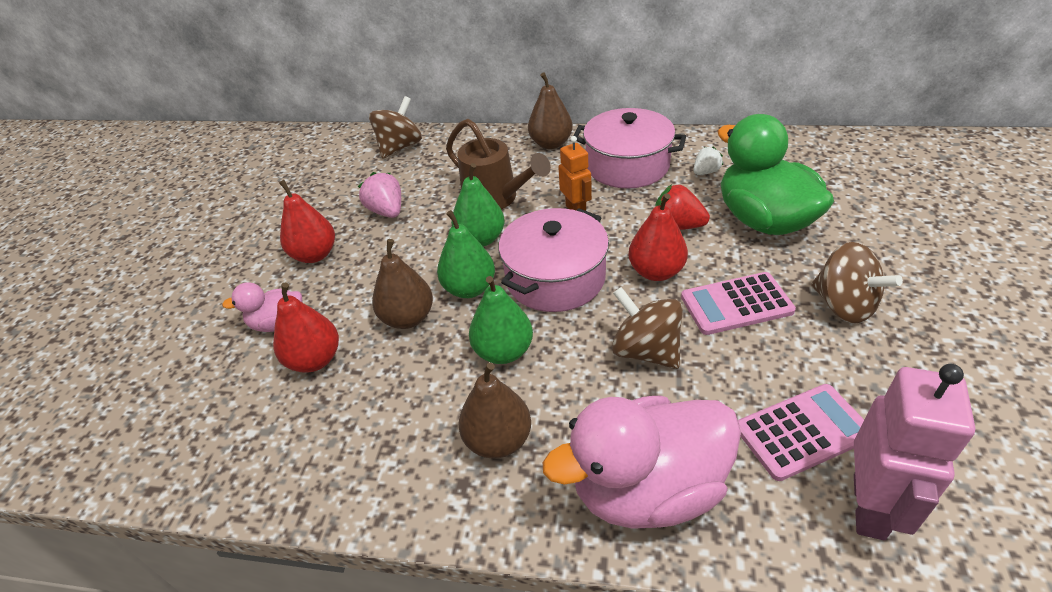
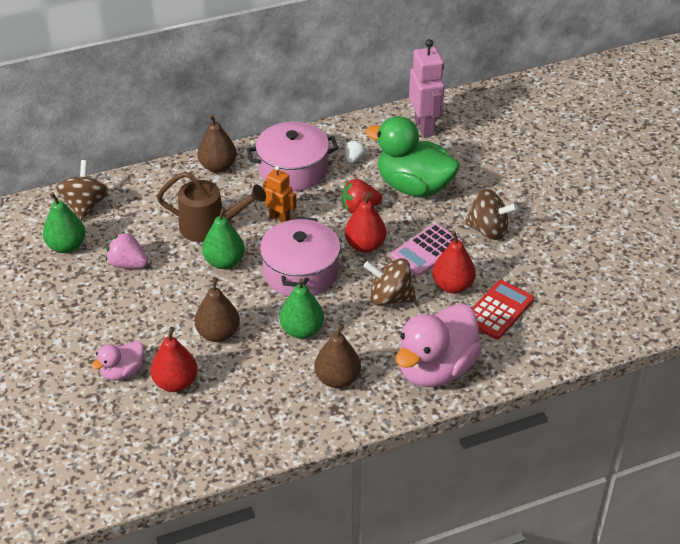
camera: 35 degrees left, 0 degrees up
(315, 255) = (100, 316): red pear -> red pear (452, 286)
(469, 288) = (245, 299): green pear -> green pear (66, 246)
(802, 431) = (498, 310): pink calculator -> red calculator
(869, 507) = (545, 333): pink robot -> pink robot (424, 126)

